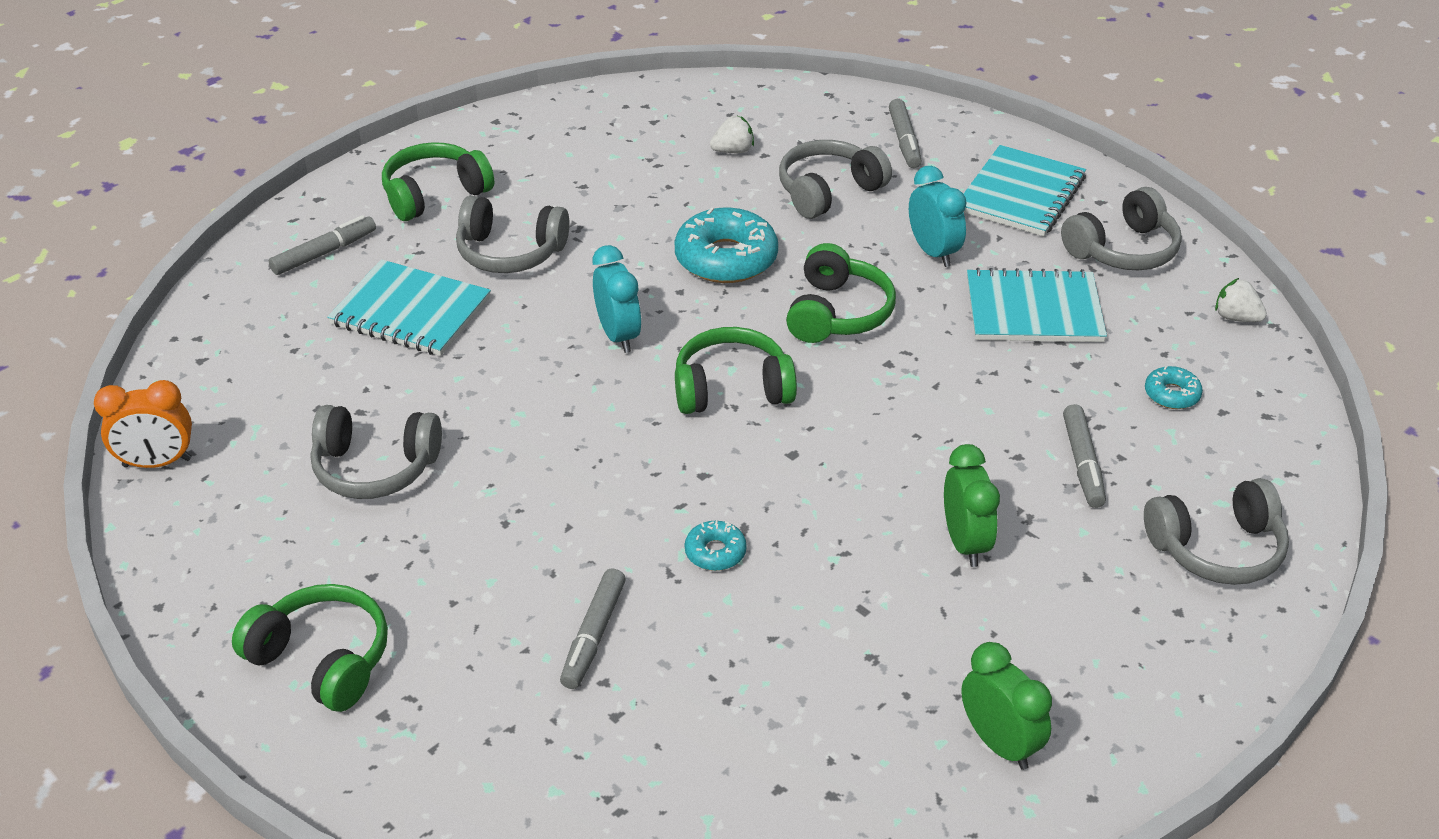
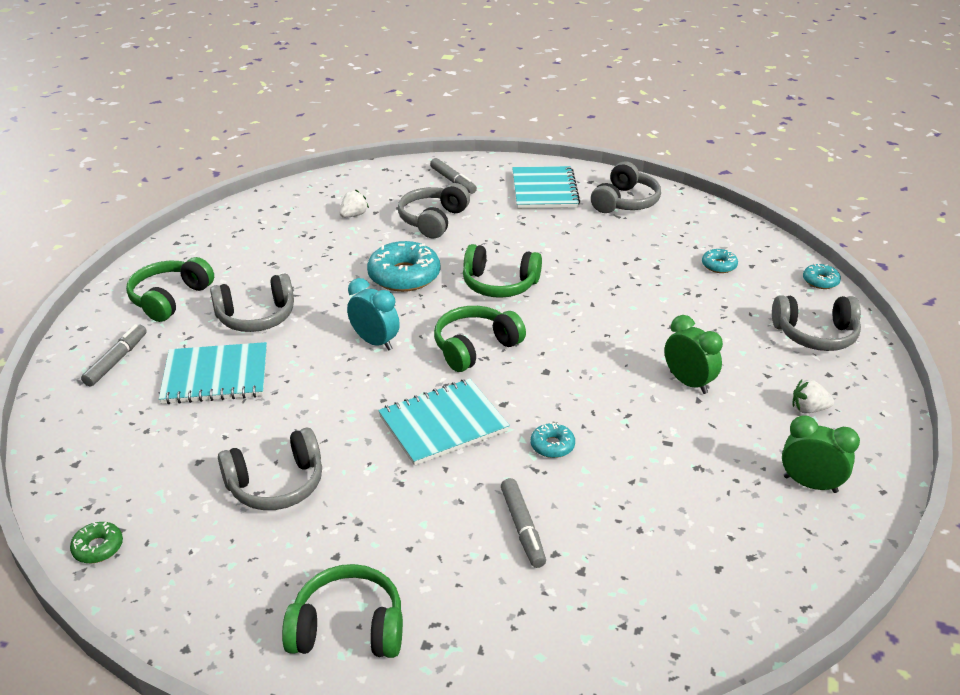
camera: 30 degrees left, 5 degrees down
(157, 463) = (98, 547): orange clock -> green donut
(837, 313) = (499, 284): green headphones -> green headphones turned 120 degrees clockwise
(933, 252) = (524, 234): turquoise clock -> none
(1034, 310) = (607, 247): turquoise notebook -> turquoise notebook (443, 424)
(1082, 463) = (708, 317): grey marker -> none
(1216, 548) = (815, 334): grey headphones -> grey headphones turned 45 degrees clockwise
(1236, 317) = (713, 217): white strawberry -> white strawberry (808, 409)
(1307, 473) = (820, 281): none -> turquoise donut

